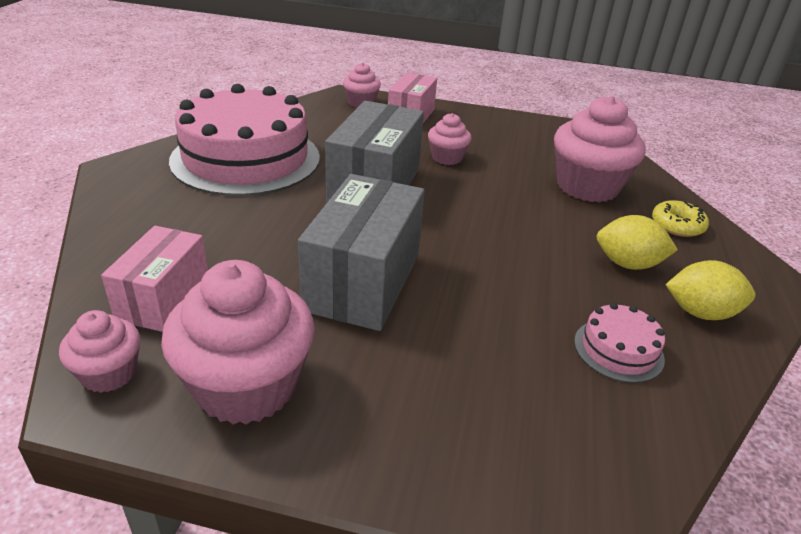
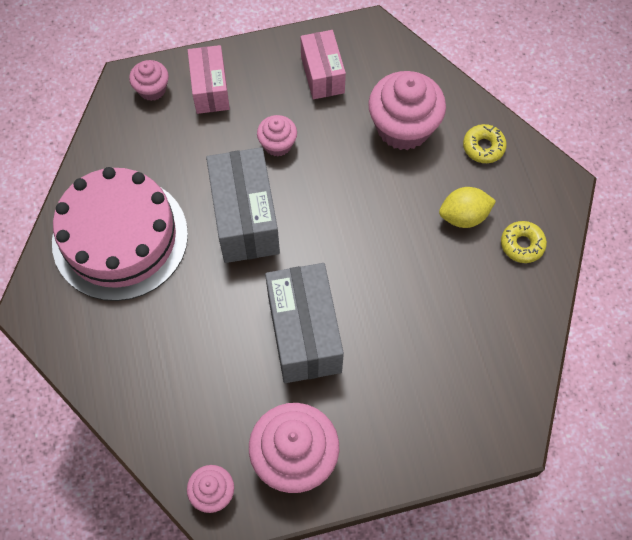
camera: 25 degrees left, 30 degrees up
(164, 299) = (192, 421): pink box -> pink box (322, 74)
(618, 350) = (484, 309): pink cake -> none
(700, 312) = (522, 245): yellow lemon -> yellow donut

